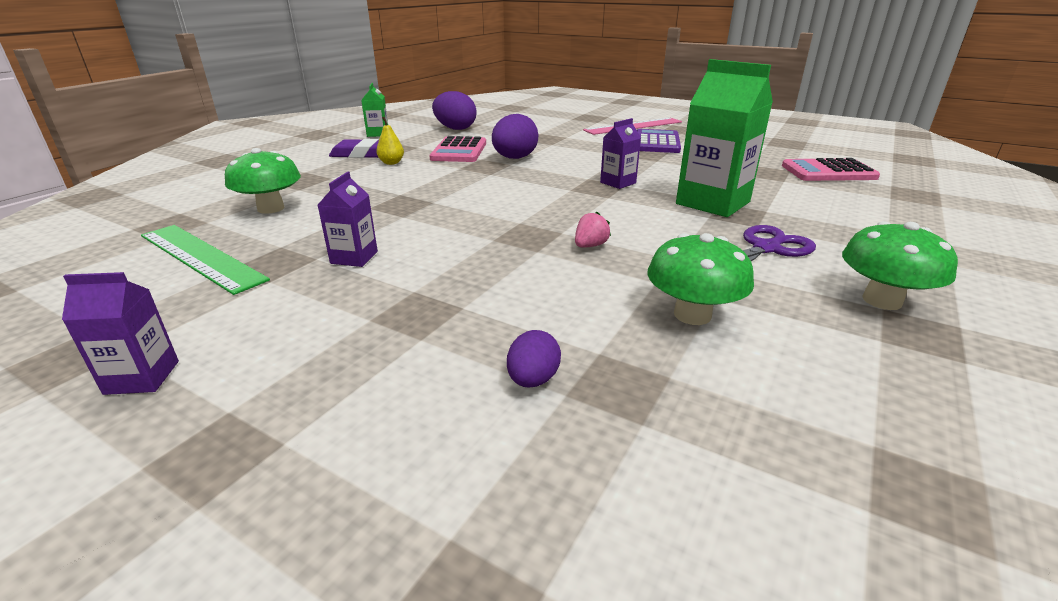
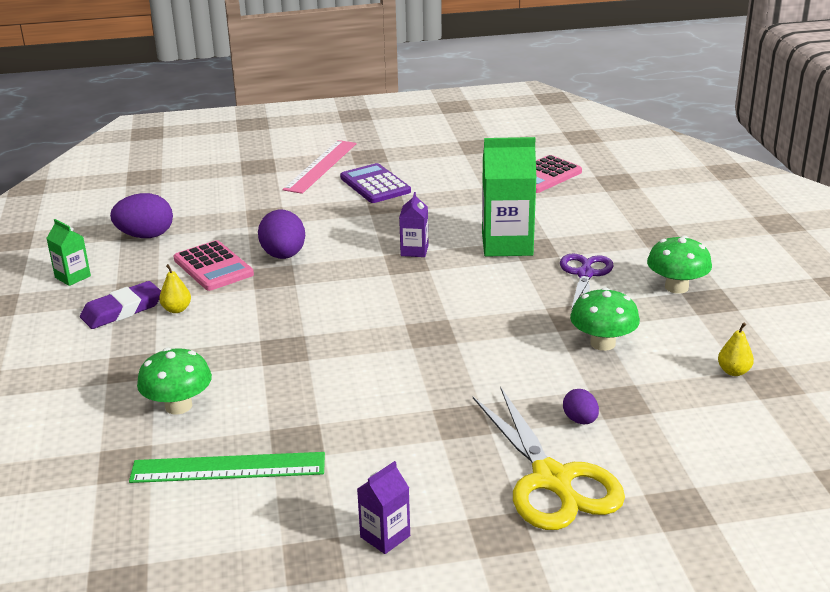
camera: 40 degrees left, 0 degrees up
(354, 257) = (346, 409): purple carton -> none
(380, 428) = (551, 480): none -> yellow scissors
(590, 246) = (483, 321): pink strawberry -> none
(861, 440) = (733, 371): none -> yellow pear

